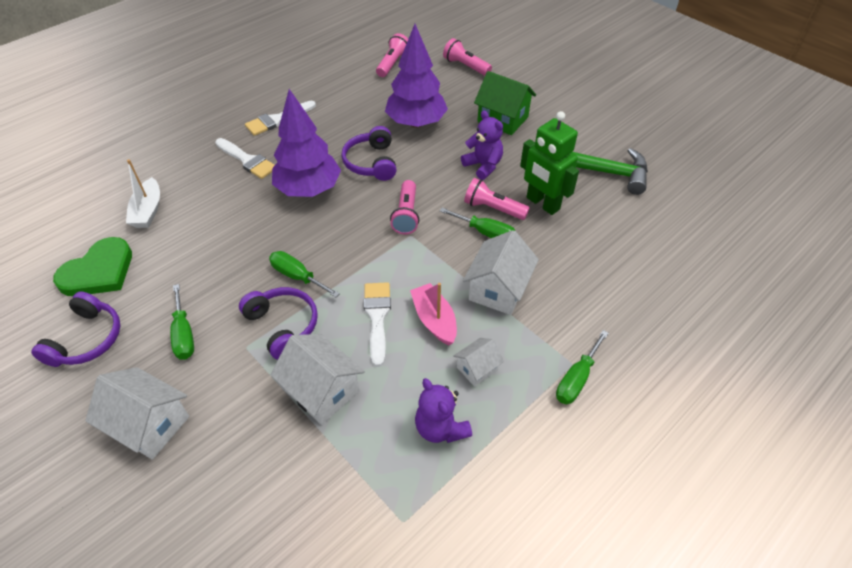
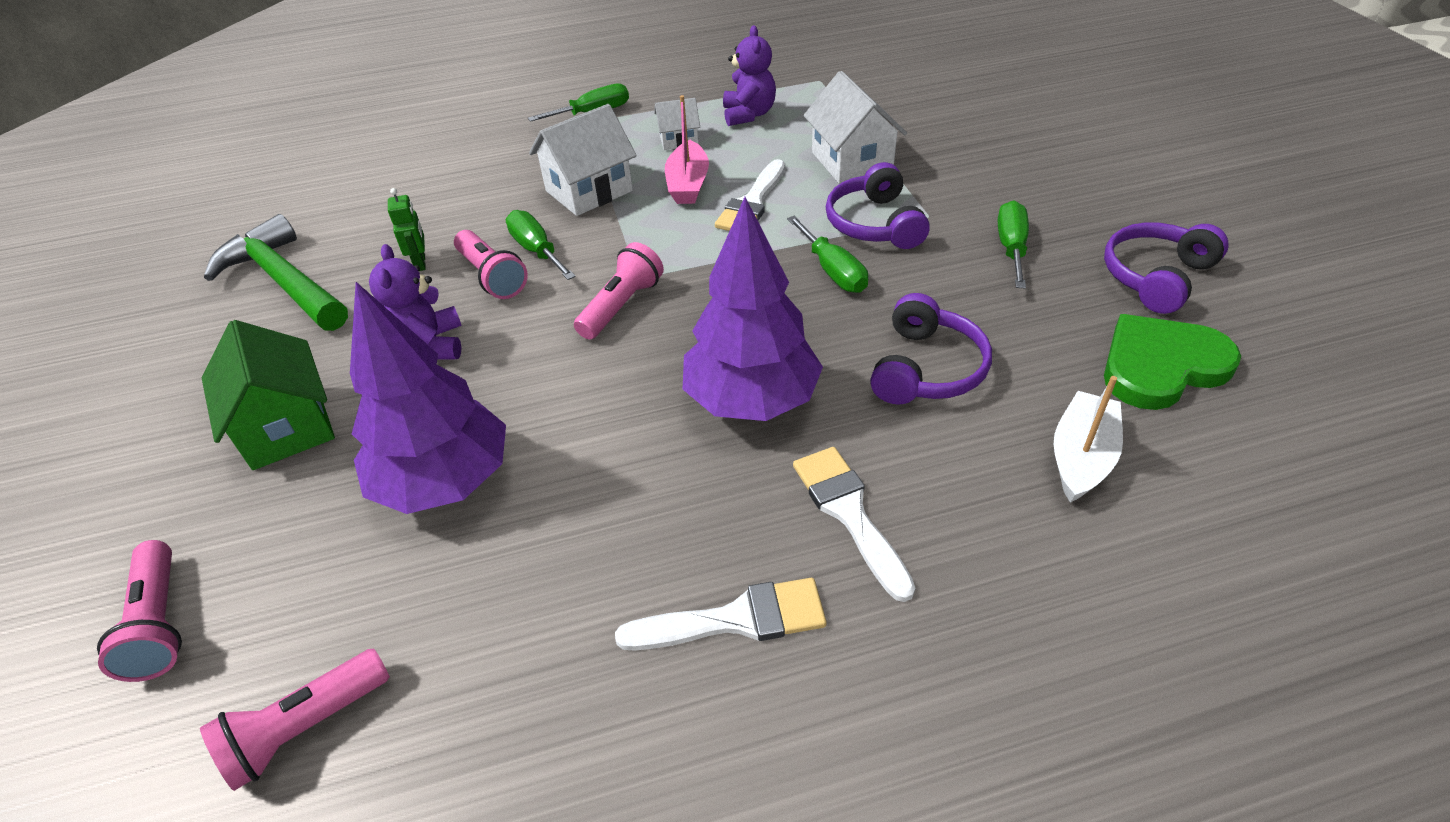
camera: 150 degrees left, 5 degrees down
(149, 425) = (1054, 180): white house -> none
(371, 162) = (604, 417): purple headphones -> purple headphones (926, 368)
(542, 204) = (420, 263): green robot -> green robot, size x0.48

